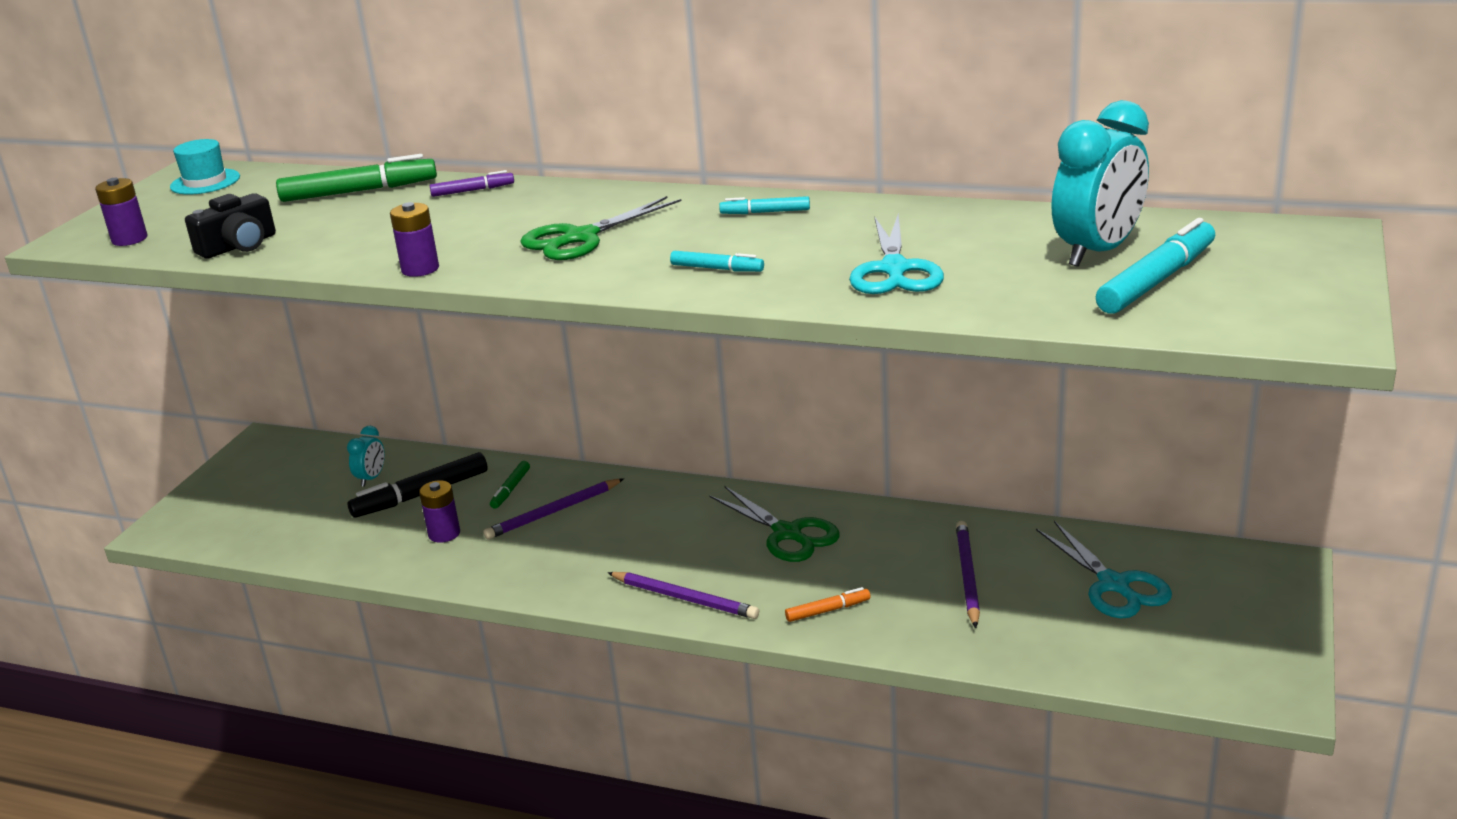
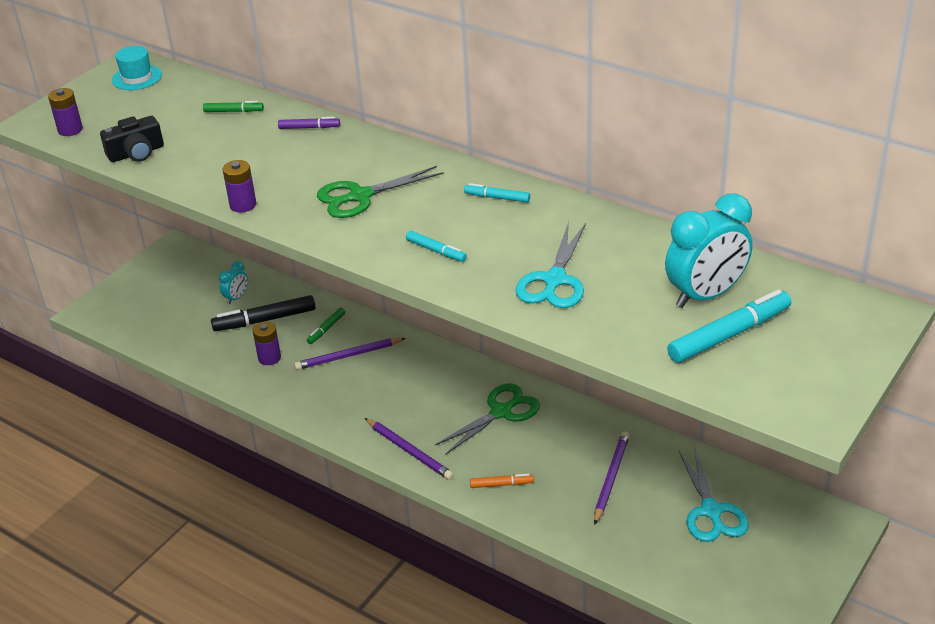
camera: 15 degrees right, 10 degrees up
(359, 191) = (233, 111): green marker -> green marker, size x0.53
(787, 533) = (501, 412): green scissors -> green scissors turned 105 degrees counterclockwise

